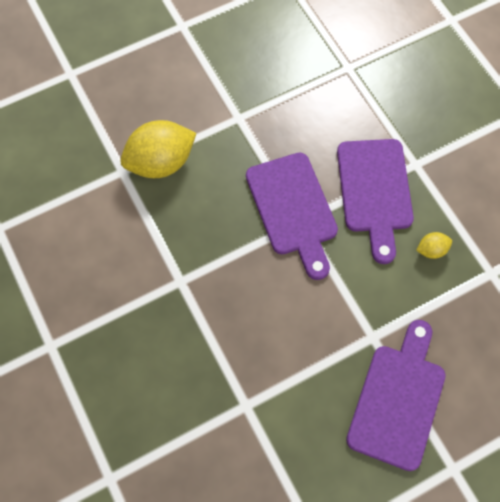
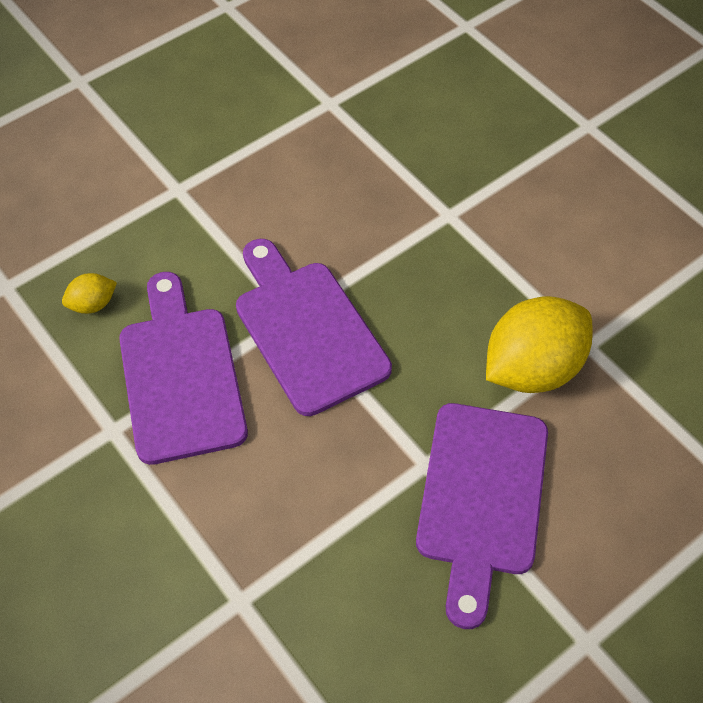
camera: 170 degrees right, 10 degrees down
(398, 399) = (143, 132): purple cutting board -> purple cutting board (481, 498)

